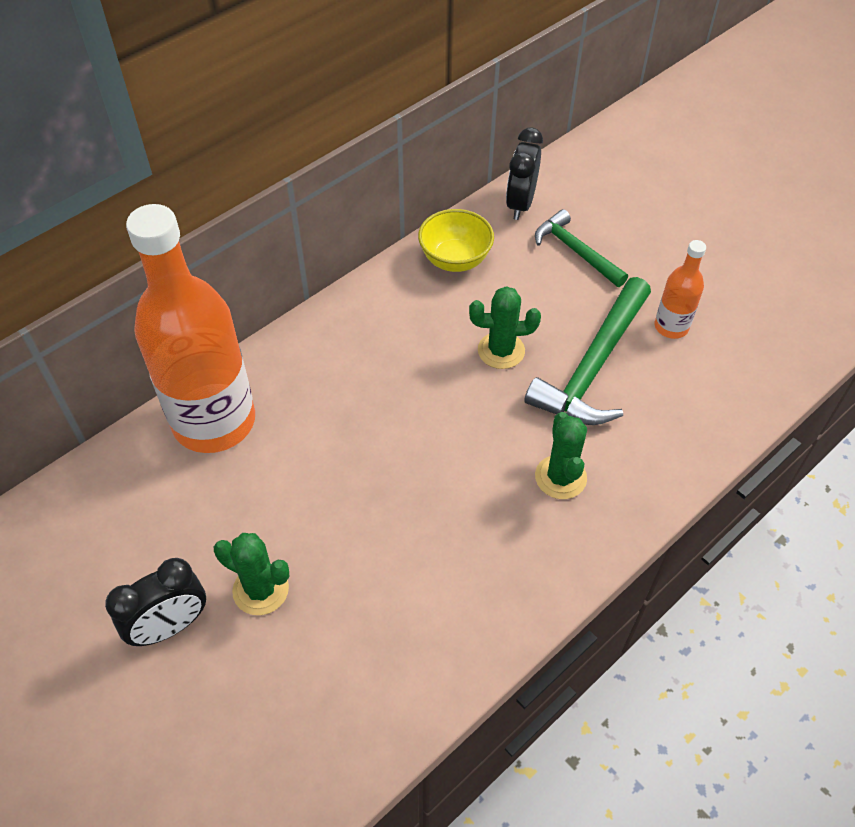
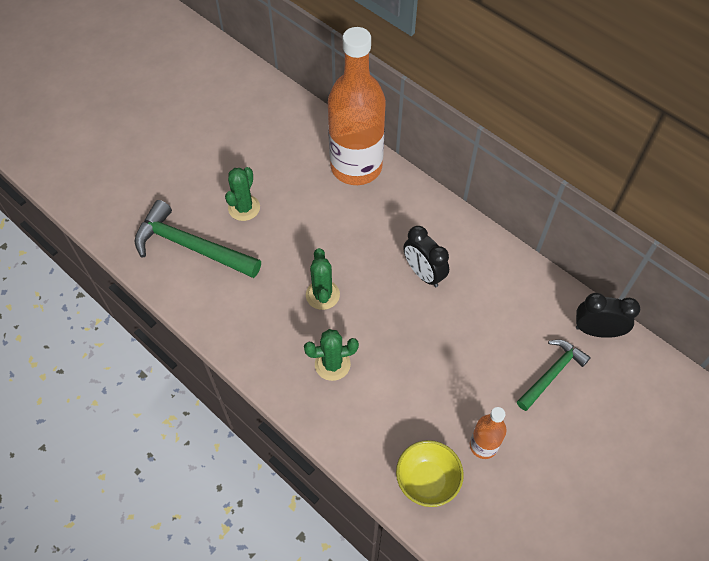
camera: 85 degrees right, 5 degrees up
(170, 626) = (221, 171): black clock -> black clock (423, 273)
(455, 260) = (522, 287): yellow bowl -> yellow bowl (427, 481)
(501, 351) = (438, 323): green cactus -> green cactus (322, 295)
(593, 366) = (433, 386): green hammer -> green hammer (191, 246)

